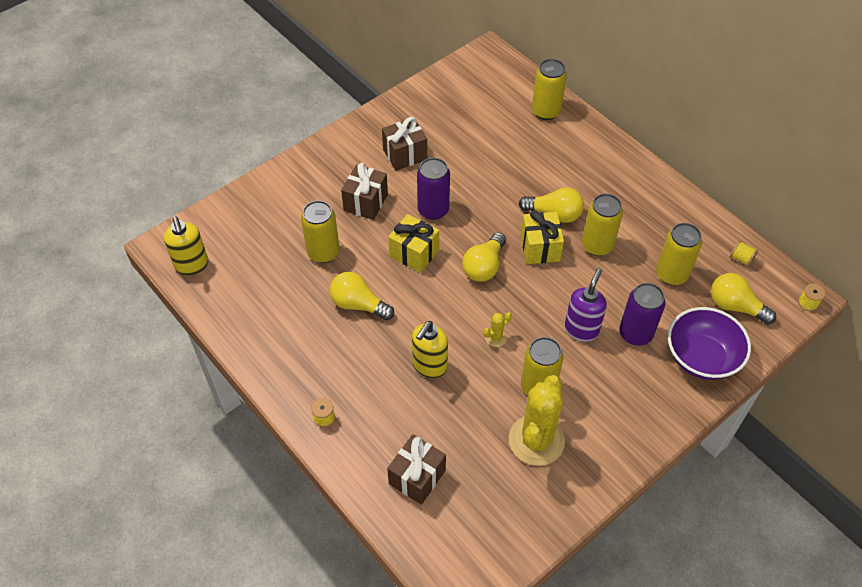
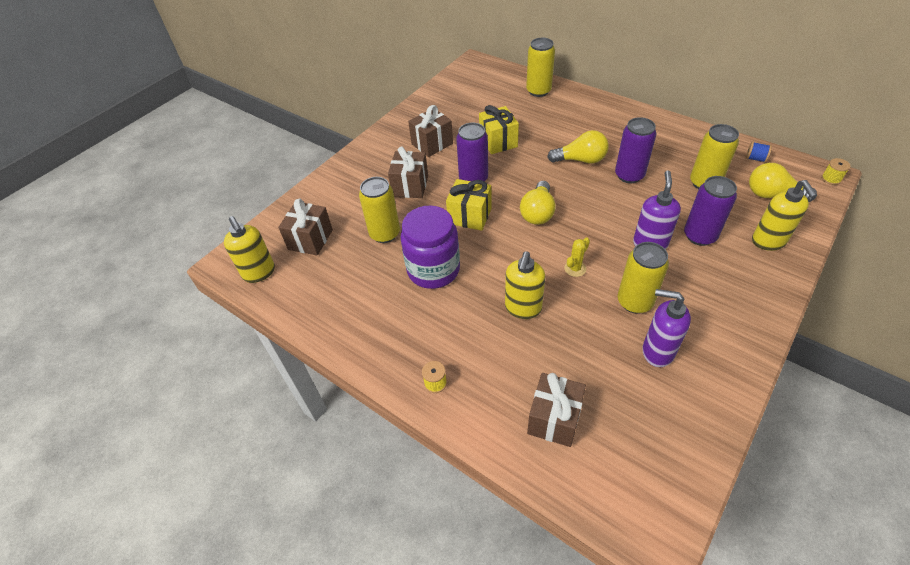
camera: 10 degrees left, 5 degrees down
(249, 241) = (310, 239): none -> brown gift
(358, 304) = (433, 270): yellow light bulb -> purple jar
(536, 440) = (657, 351): yellow cactus -> purple soap dispenser
(540, 248) = (580, 187): yellow gift -> yellow gift (498, 142)
(597, 246) = (629, 175): yellow can -> purple can
(701, 357) = (768, 242): purple bowl -> yellow soap dispenser
(741, 259) = (755, 159): yellow spool -> blue spool

